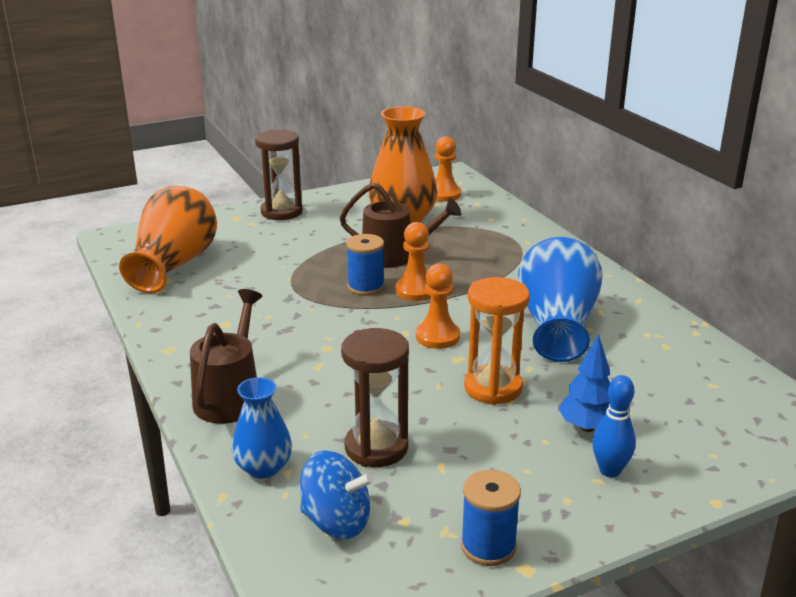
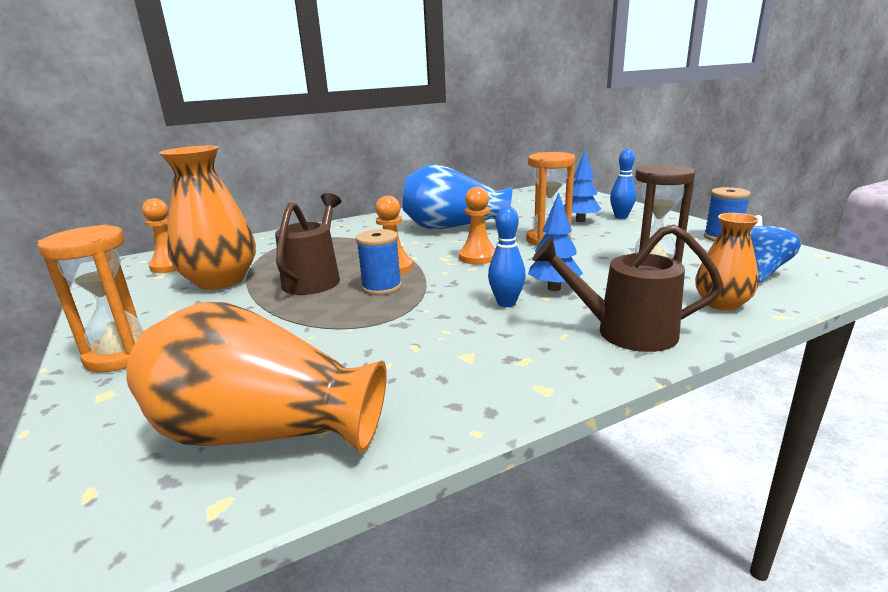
camera: 90 degrees left, 5 degrees down
(263, 467) = (721, 304): blue vase -> orange vase
(281, 212) = (122, 355): brown hourglass -> orange hourglass
(310, 345) = (506, 303): none -> blue bowling pin
(336, 373) = (554, 288): none -> blue tree

